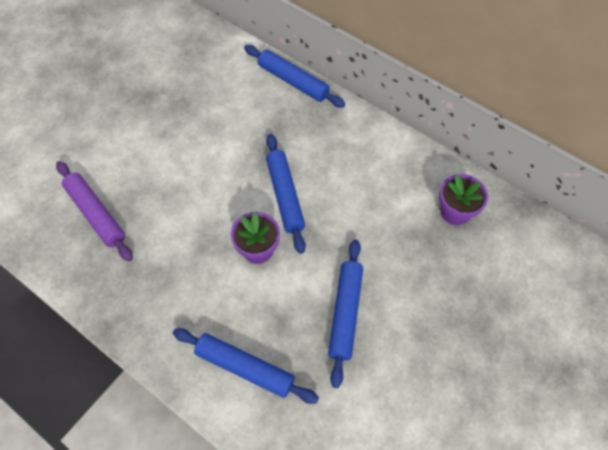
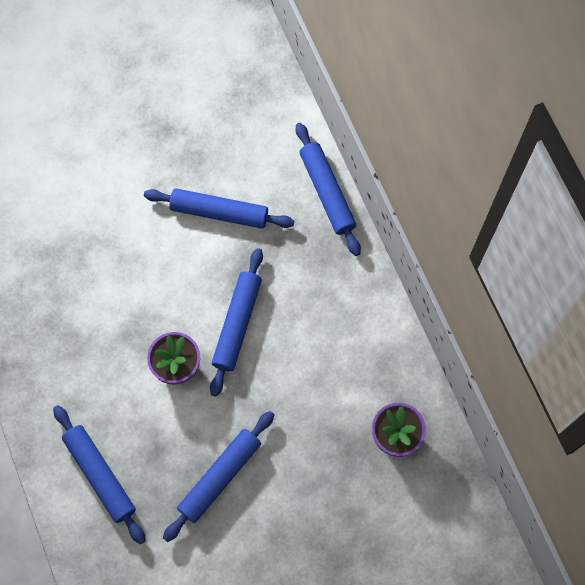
camera: 30 degrees right, 10 degrees up
(96, 214) = (47, 244): purple rolling pin -> none
(222, 129) = (219, 212): none -> blue rolling pin

